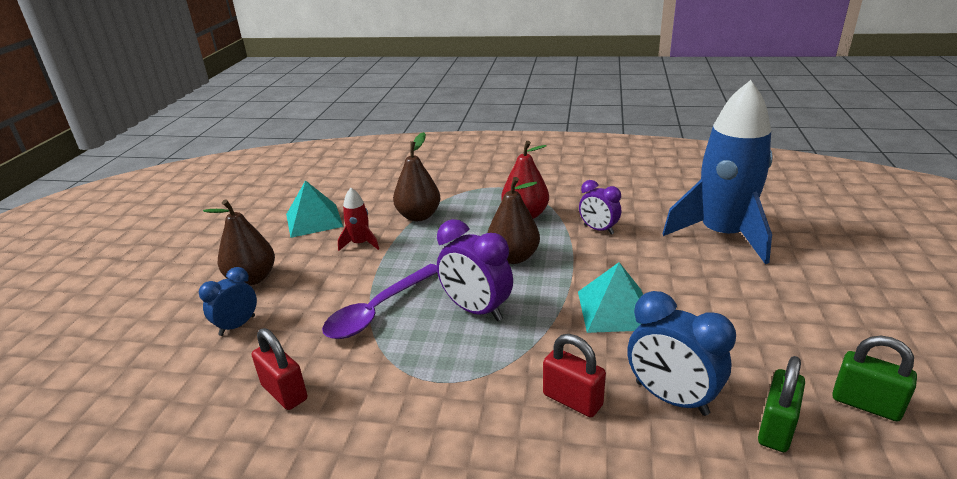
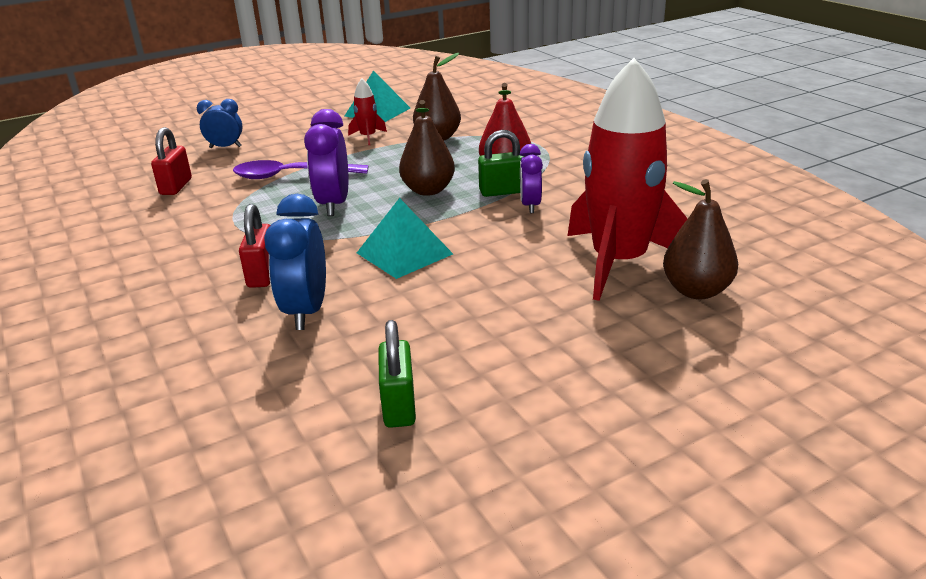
camera: 50 degrees right, 0 degrees up
(252, 278) = (280, 128): brown pear -> brown pear (696, 291)
(722, 235) = (619, 262): blue rocket -> red rocket
(776, 428) = (314, 367): green padlock -> green padlock (502, 191)

